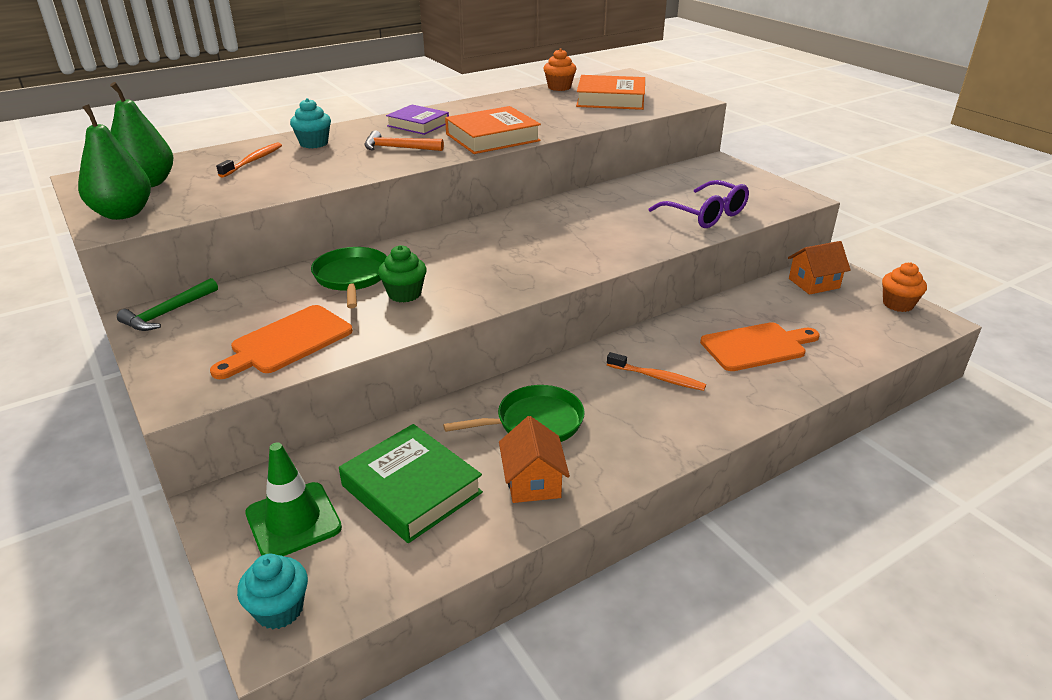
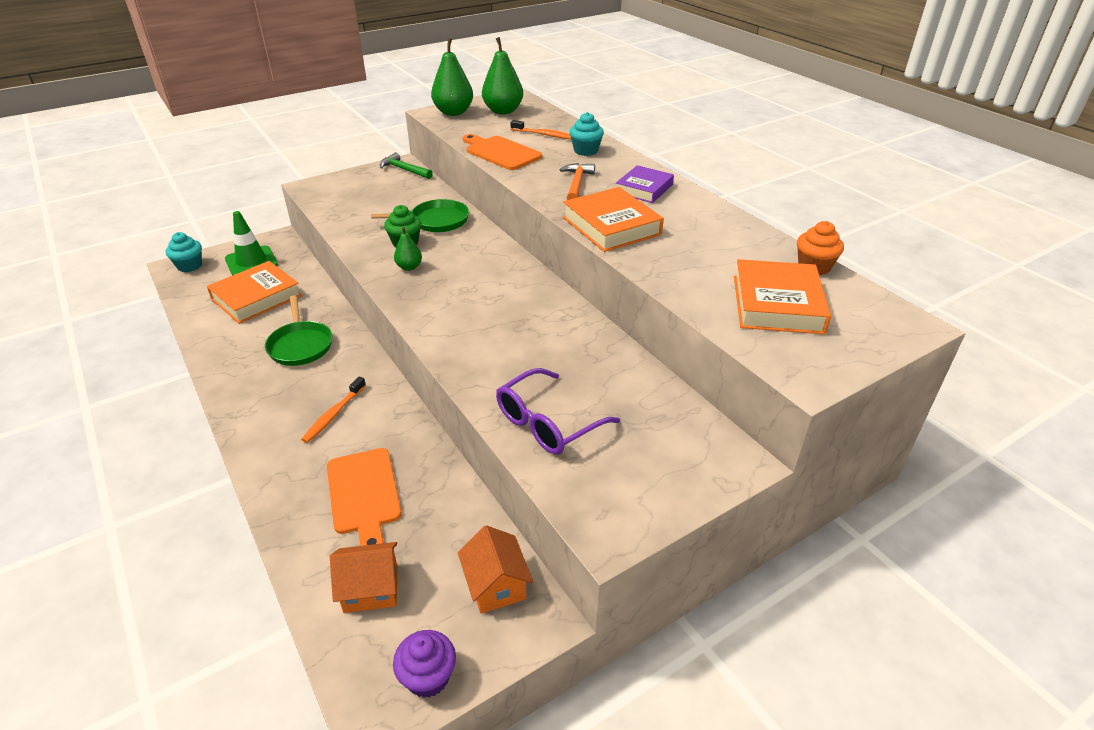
camera: 90 degrees right, 5 degrees up
(287, 342) = (354, 208): orange cutting board -> orange cutting board (500, 152)
(411, 489) = (256, 297): green book -> orange book
(465, 287) = (409, 267): none -> green pear
(533, 482) = (237, 344): orange house -> orange house (371, 589)
(898, 304) = (428, 677): orange cupcake -> purple cupcake

